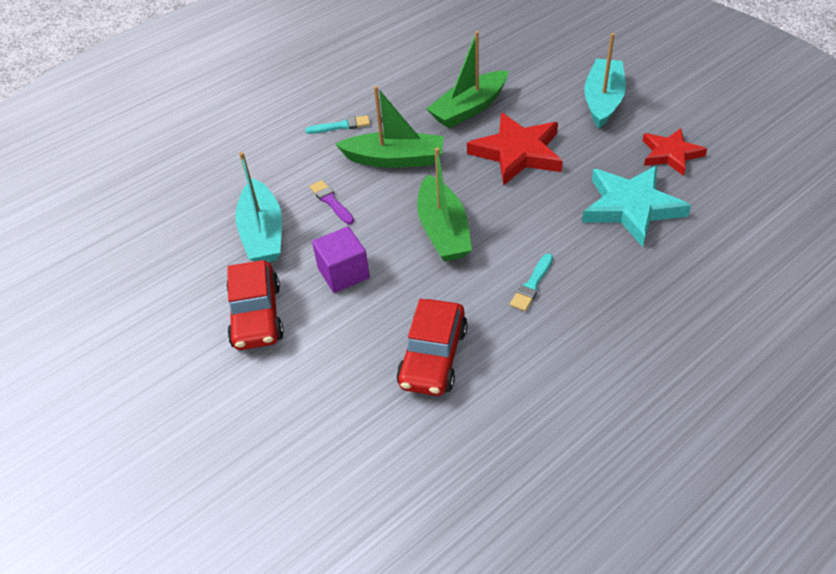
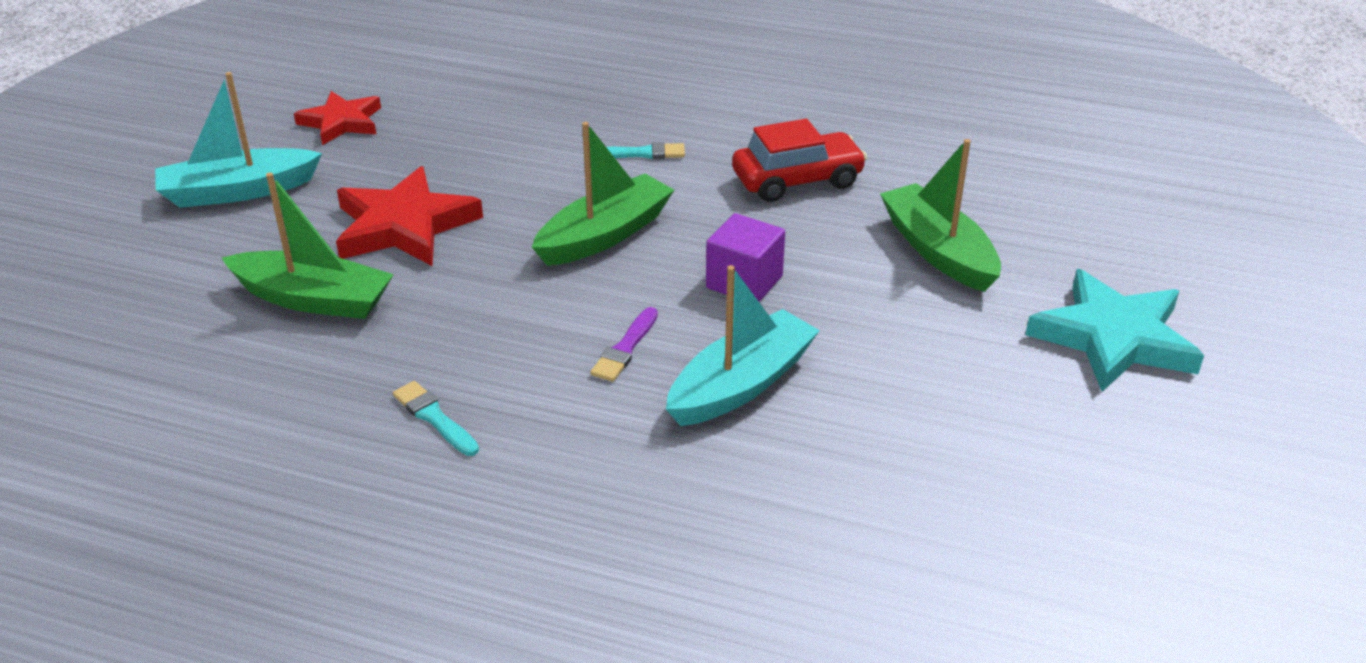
camera: 125 degrees left, 10 degrees down
(256, 316) = (875, 320): red car -> none
(395, 159) = (487, 326): green boat -> green boat (938, 251)
(631, 207) = (463, 126): turquoise star -> turquoise star (1113, 338)

